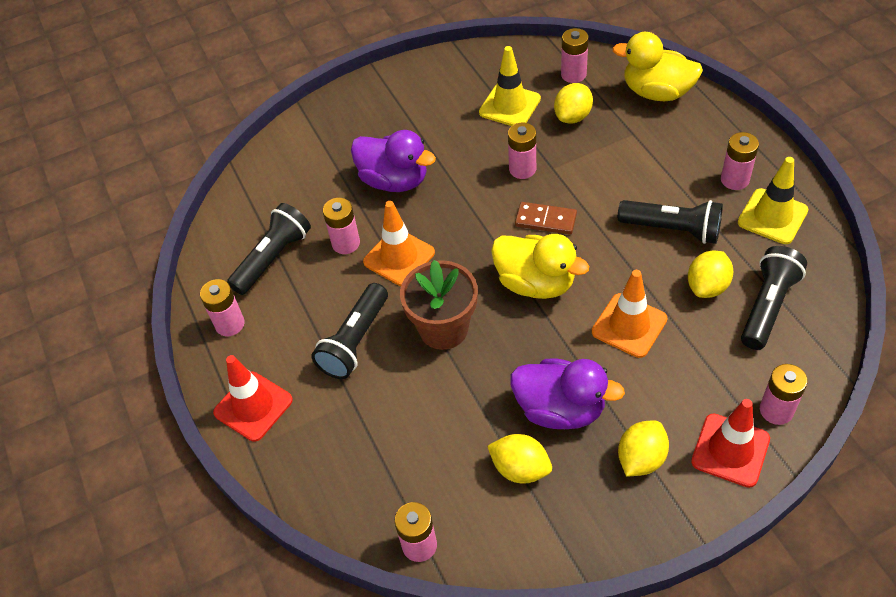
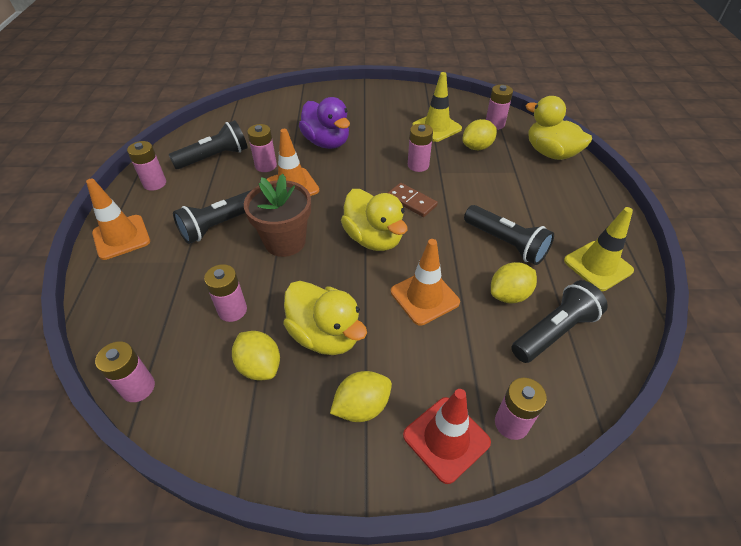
camera: 20 degrees right, 5 degrees down
(253, 406) = (121, 237): red traffic cone -> orange traffic cone
(560, 409) = (325, 335): purple duck -> yellow duck
(734, 180) = (579, 228): pink battery -> pink battery (232, 310)

